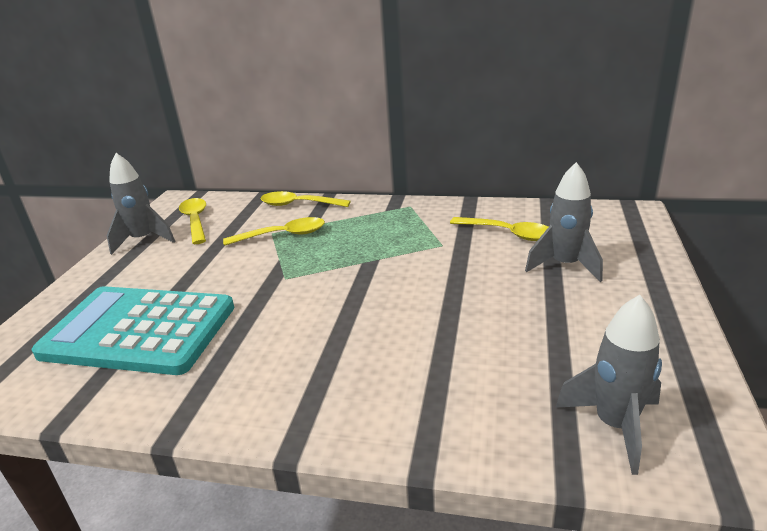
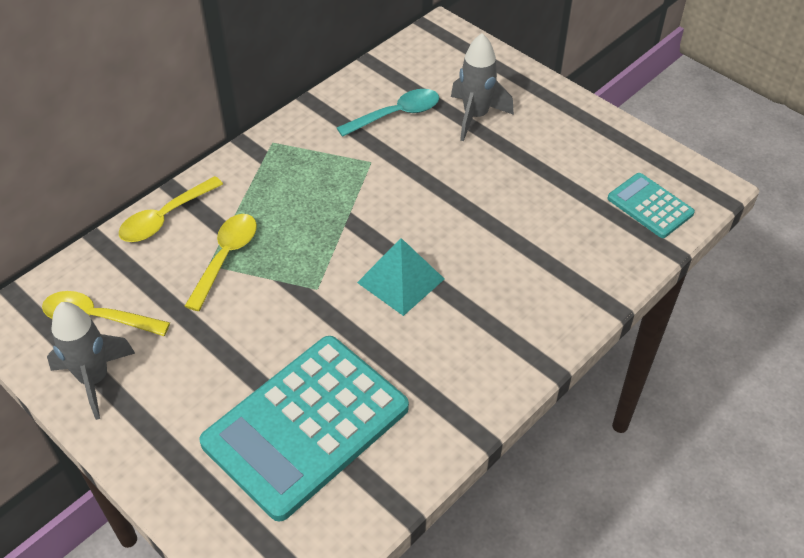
camera: 60 degrees left, 20 degrees up
(328, 310) = (401, 280): none -> turquoise pyramid
(508, 233) = (396, 114): yellow spoon -> turquoise spoon
(614, 425) = (650, 206): grey rocket -> turquoise calculator

